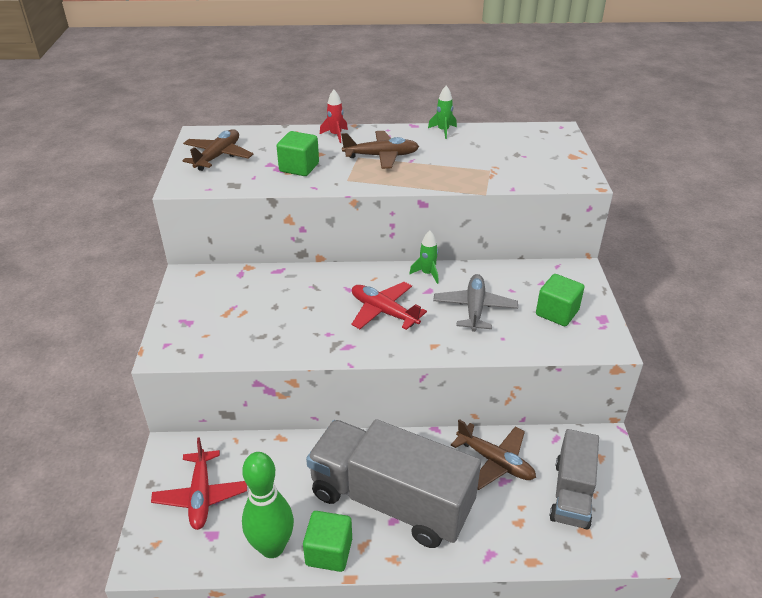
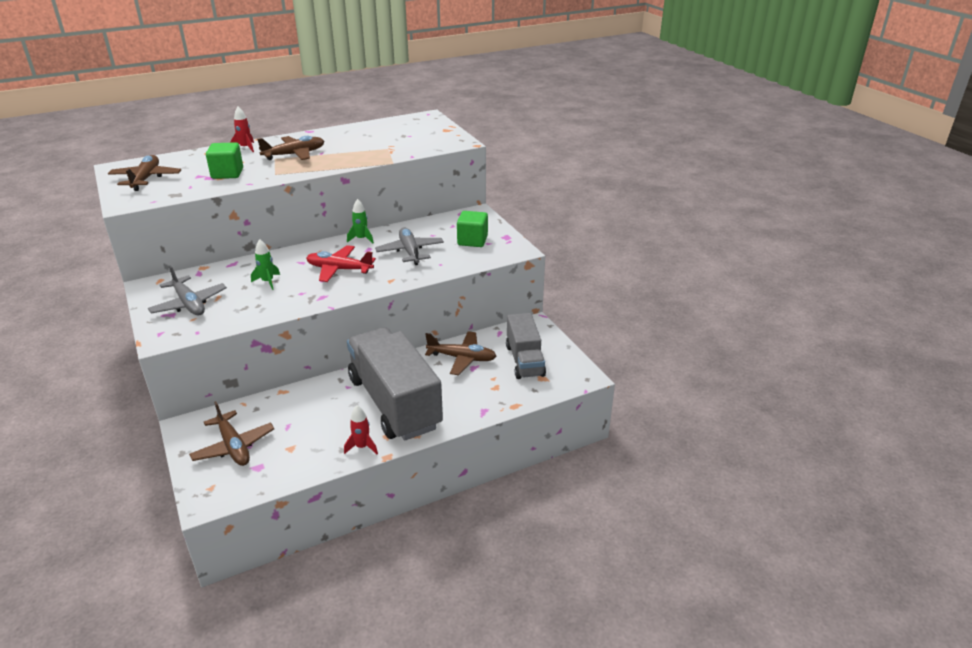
camera: 25 degrees left, 5 degrees down
(201, 496) = (234, 446): red plane -> brown plane
(211, 313) = (189, 304): none -> grey plane
(272, 547) = (314, 458): green bowling pin -> none
(329, 552) = (362, 447): green cube -> red rocket
(391, 500) = (394, 403): grey truck -> grey truck turned 60 degrees clockwise
(443, 131) = (336, 131): green rocket -> green rocket (267, 282)

